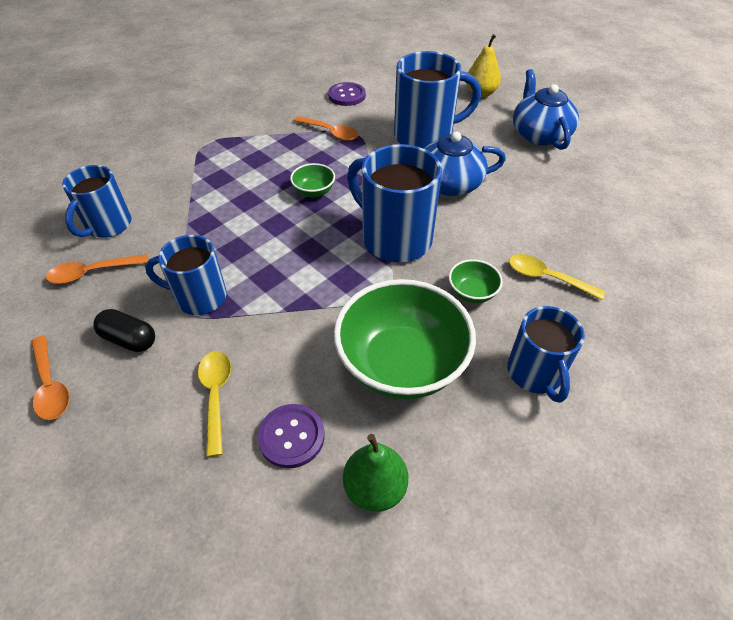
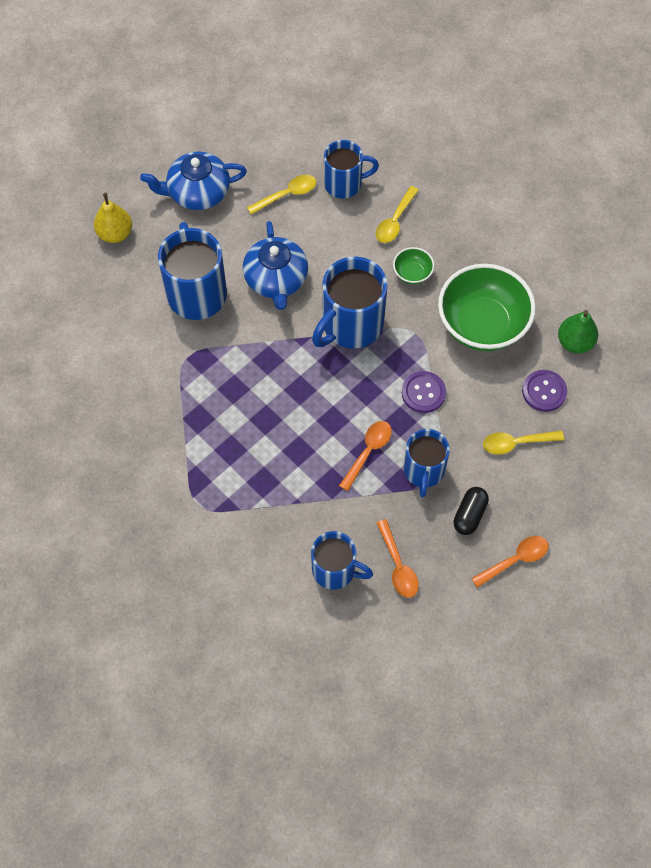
camera: 90 degrees left, 15 degrees up
(314, 191) = (285, 392): green bowl -> none
(330, 133) = (185, 381): orange spoon -> orange spoon (368, 452)
(346, 95) = (109, 367): purple button -> purple button (423, 393)
(535, 374) = (485, 244): blue mug -> blue mug (344, 184)
(556, 190) = (287, 195): none -> yellow spoon

